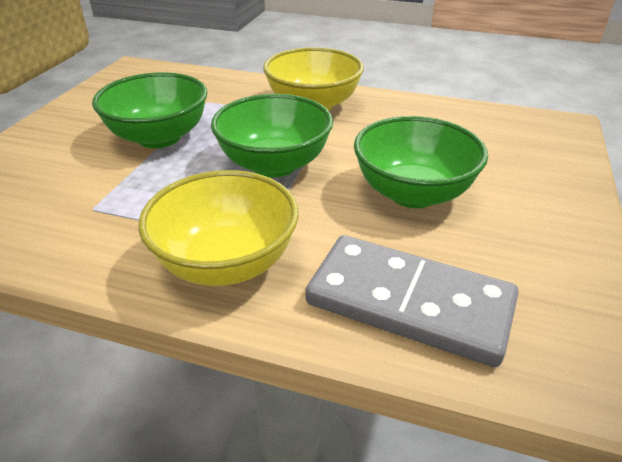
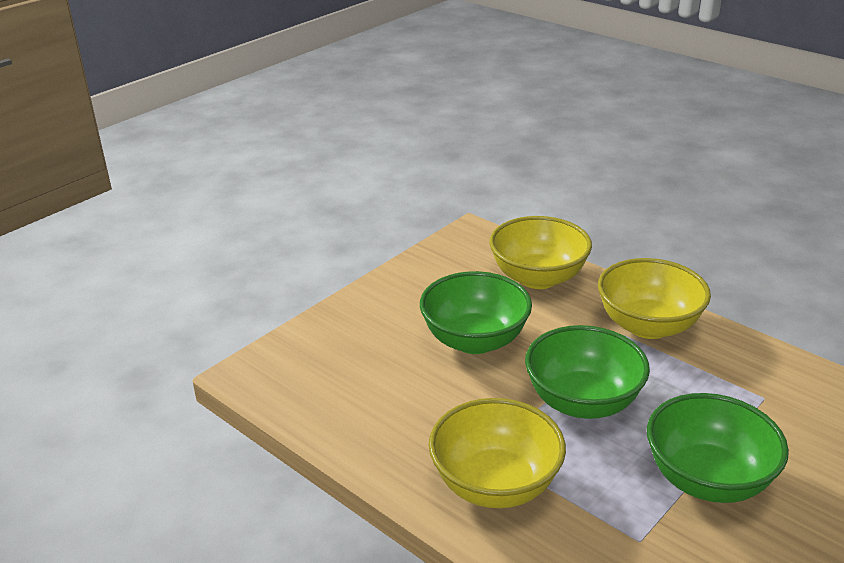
camera: 155 degrees left, 5 degrees down
(409, 303) = (538, 278): grey domino -> yellow bowl

